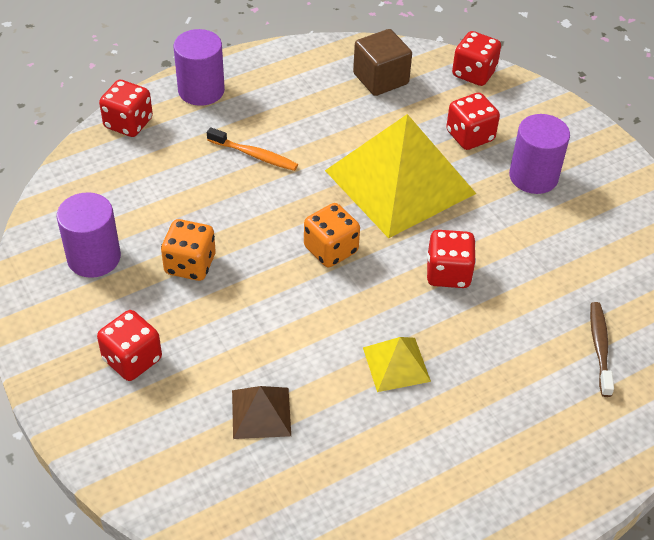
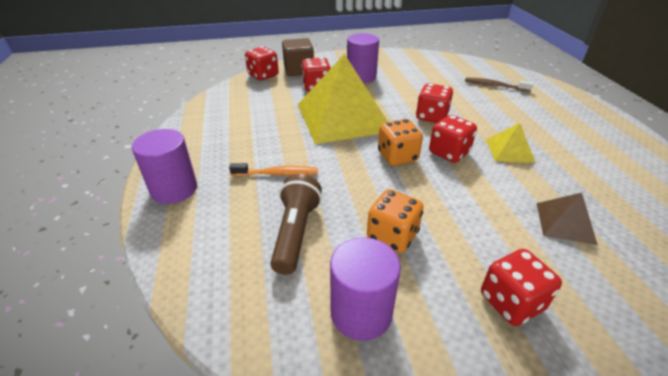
camera: 70 degrees left, 10 degrees down
(128, 123) = (176, 248): red dice -> red dice (449, 153)
(171, 193) = (295, 233): none -> brown flashlight
(254, 155) = (277, 174): orange toothbrush -> orange toothbrush turned 45 degrees clockwise
(380, 79) = (239, 105): brown cube -> brown cube (299, 70)

